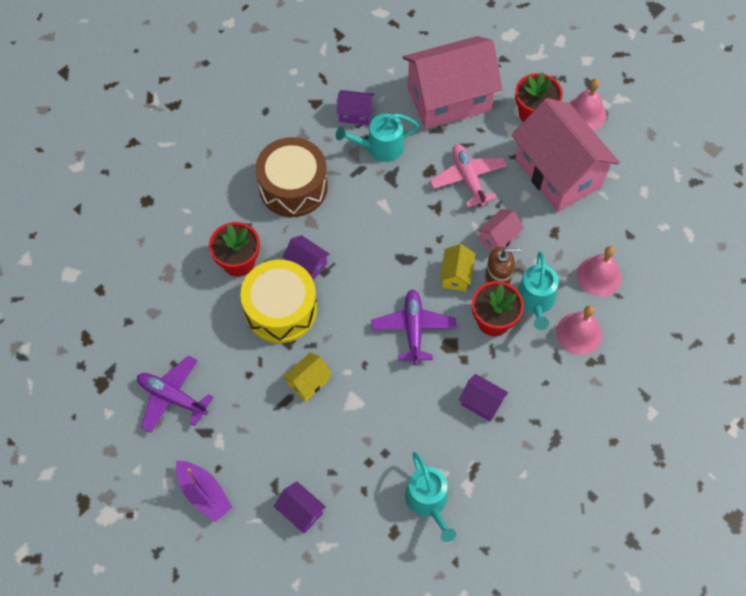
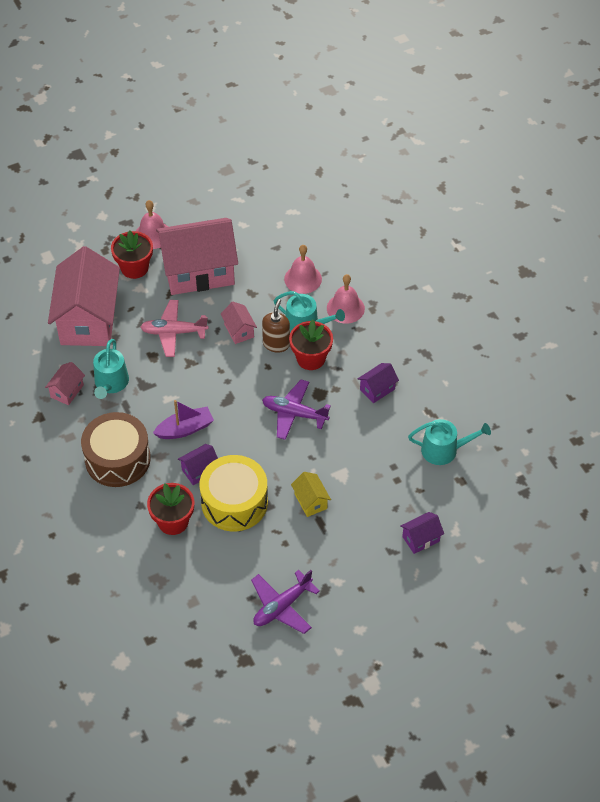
camera: 70 degrees left, 10 degrees down
(204, 493) = (379, 605): purple boat -> purple boat (185, 429)
(355, 114) = (67, 391): purple house -> pink house
(456, 275) = (259, 370): yellow house -> none

